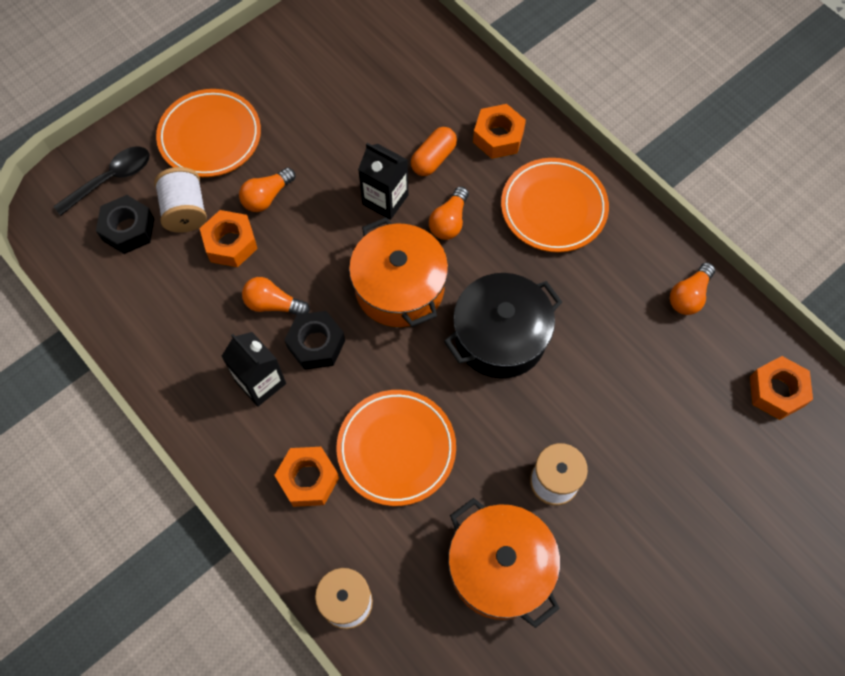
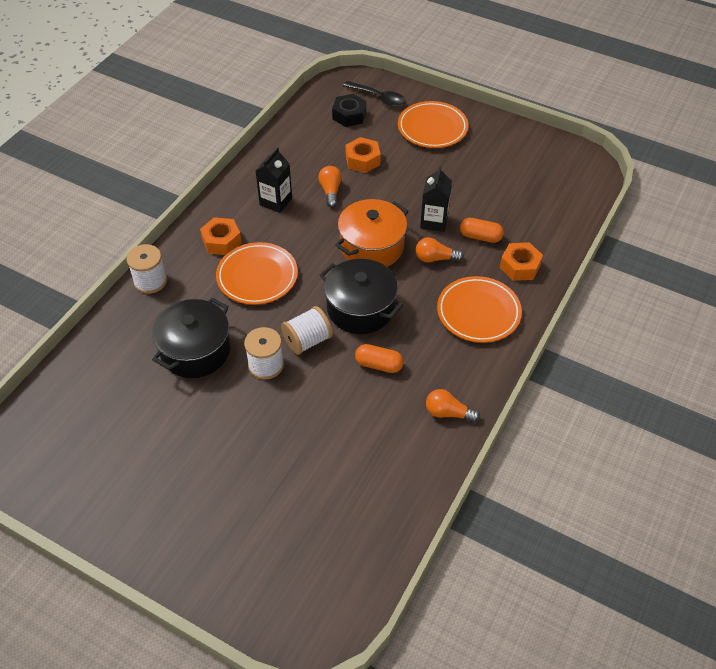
camera: 70 degrees right, 15 degrees down
(185, 211) = (374, 134): white spool -> white spool (307, 341)
(267, 197) = (404, 166): orange light bulb -> none
(316, 344) = (312, 218): black nut -> none
(500, 568) = (195, 350): orange pot -> black pot
(596, 346) = (379, 365): none -> orange capsule
(776, 391) = (393, 489): orange nut -> none

